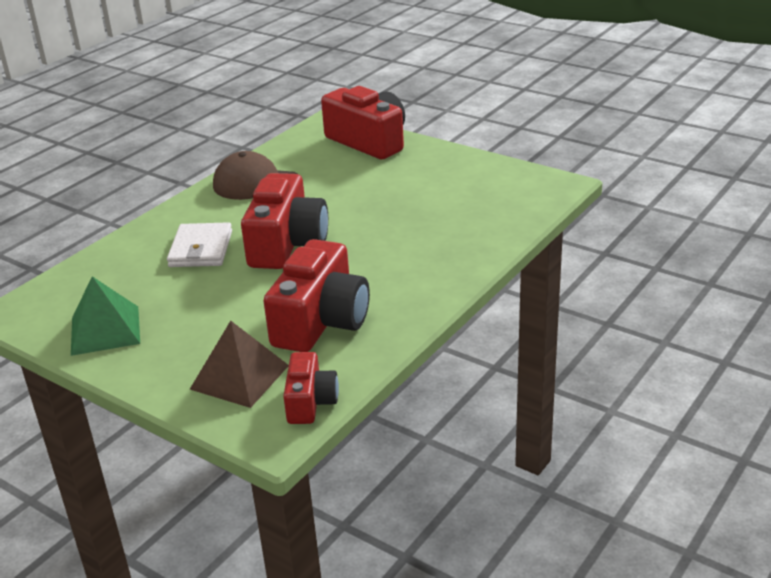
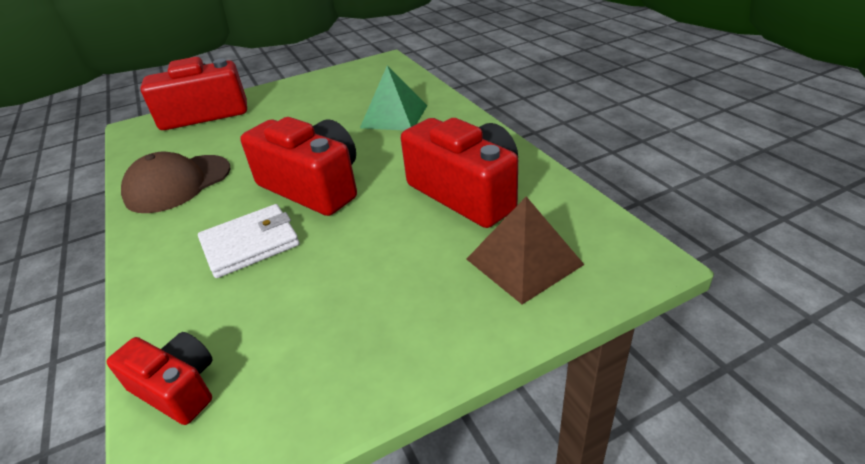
camera: 60 degrees left, 5 degrees up
(105, 330) = (335, 361): green pyramid -> green pyramid (394, 116)
(201, 249) = (250, 244): white wallet -> white wallet turned 60 degrees counterclockwise
(310, 402) = (596, 224): red camera -> red camera (177, 388)

